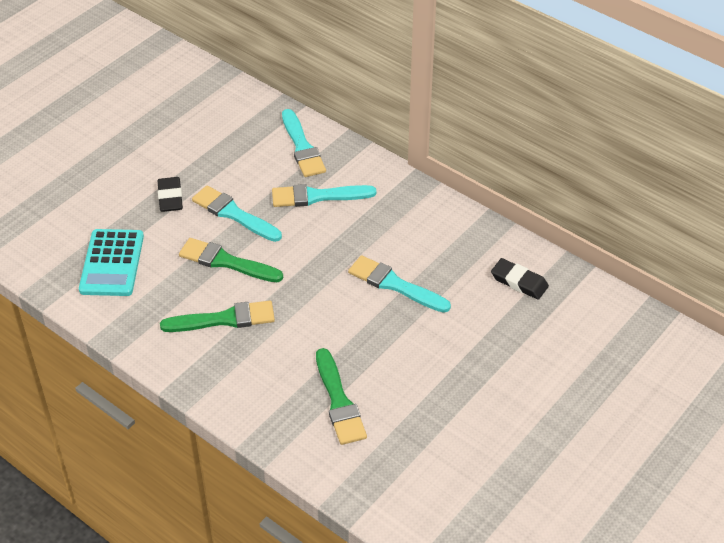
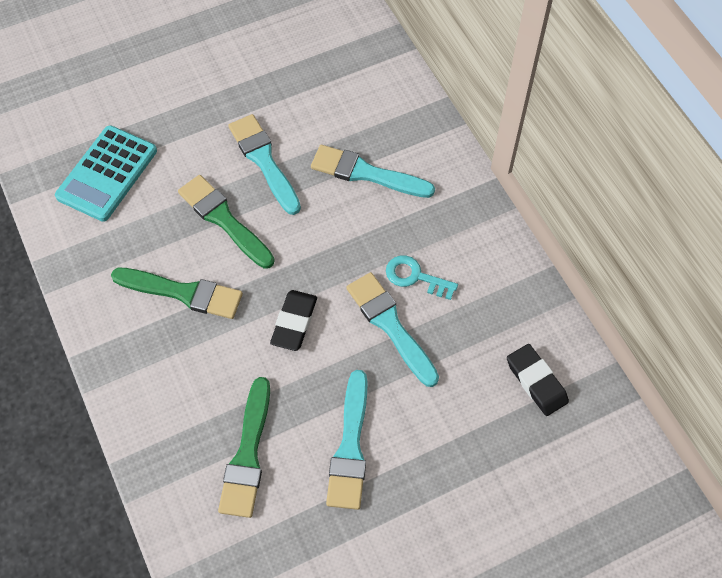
camera: 25 degrees right, 15 degrees up
(170, 197) = (209, 114): black eraser -> black eraser (294, 322)
(302, 147) = (383, 101): turquoise brush -> turquoise brush (350, 446)
(394, 249) = (415, 277): none -> turquoise key

